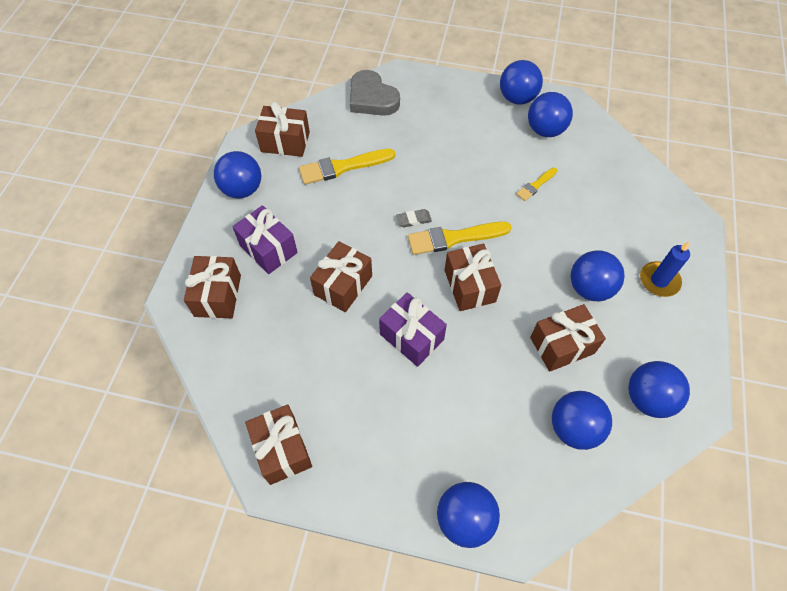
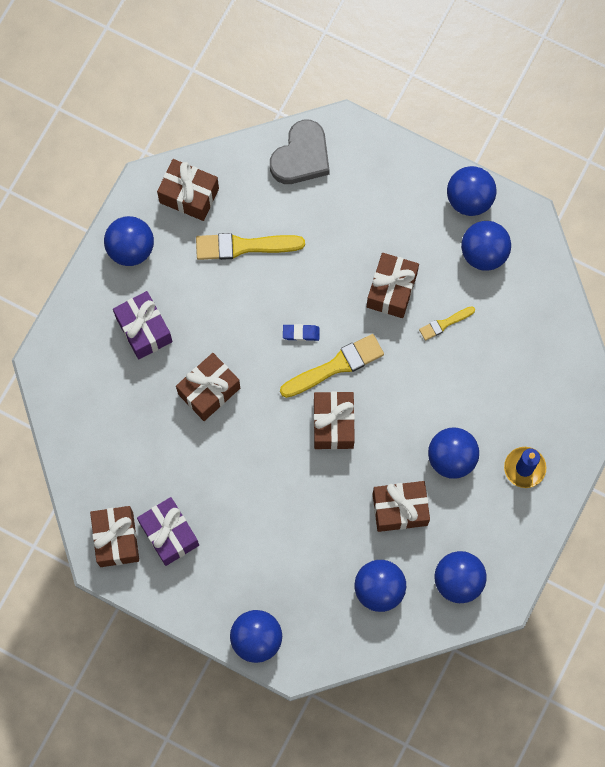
camera: 15 degrees right, 15 degrees up
(217, 295) = (84, 370): brown gift -> brown gift (391, 290)
(372, 98) = (301, 156): grey heart -> grey heart turned 120 degrees counterclockwise
(411, 337) = (260, 463): purple gift -> purple gift (169, 534)
(414, 220) = (301, 333): grey eraser -> blue eraser
(454, 238) = (336, 366): yellow brush -> yellow brush turned 150 degrees clockwise

